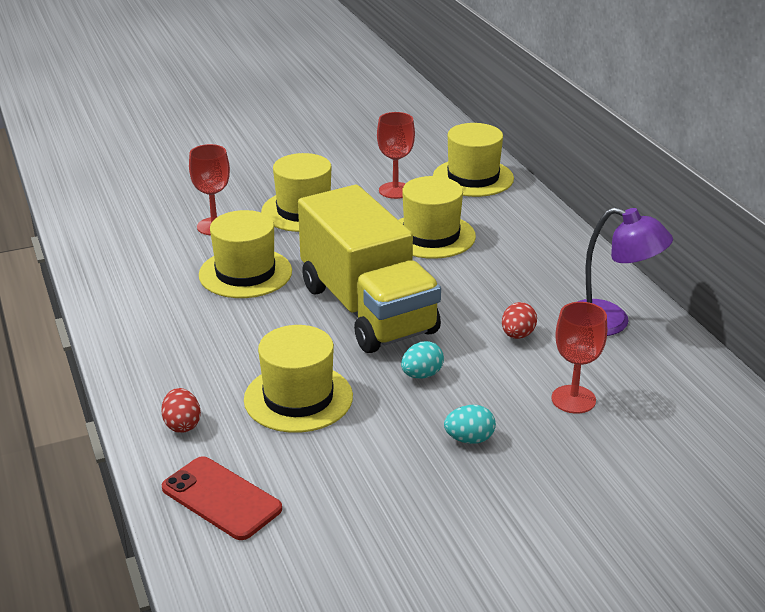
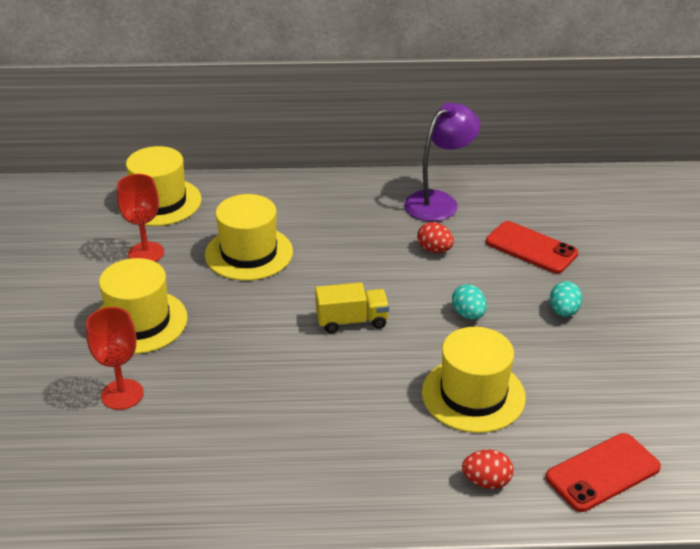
camera: 70 degrees left, 5 degrees up
(245, 273) = (238, 388): yellow hat -> none
(367, 309) = (352, 321): yellow truck -> yellow truck, size x0.42
(573, 399) = (531, 248): red goblet -> red phone

